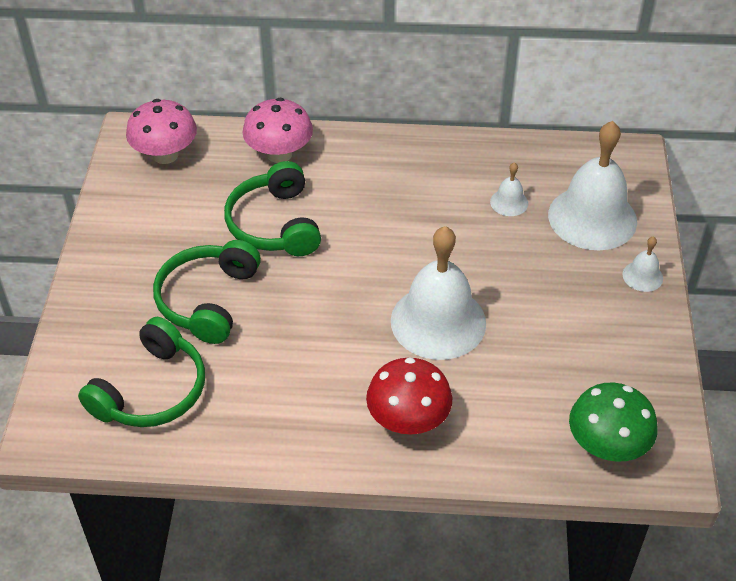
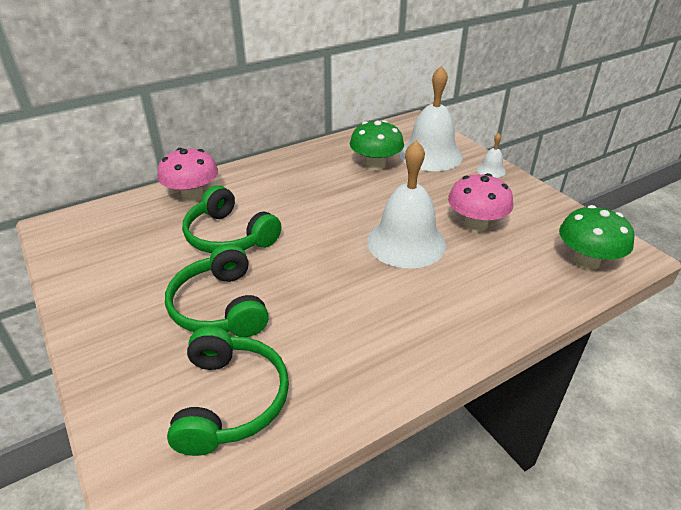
camera: 35 degrees left, 10 degrees down
(165, 155) = (96, 229): pink mushroom -> pink mushroom (475, 225)
(408, 420) = (456, 311): red mushroom -> none
(509, 202) = (375, 165): white bell -> green mushroom

